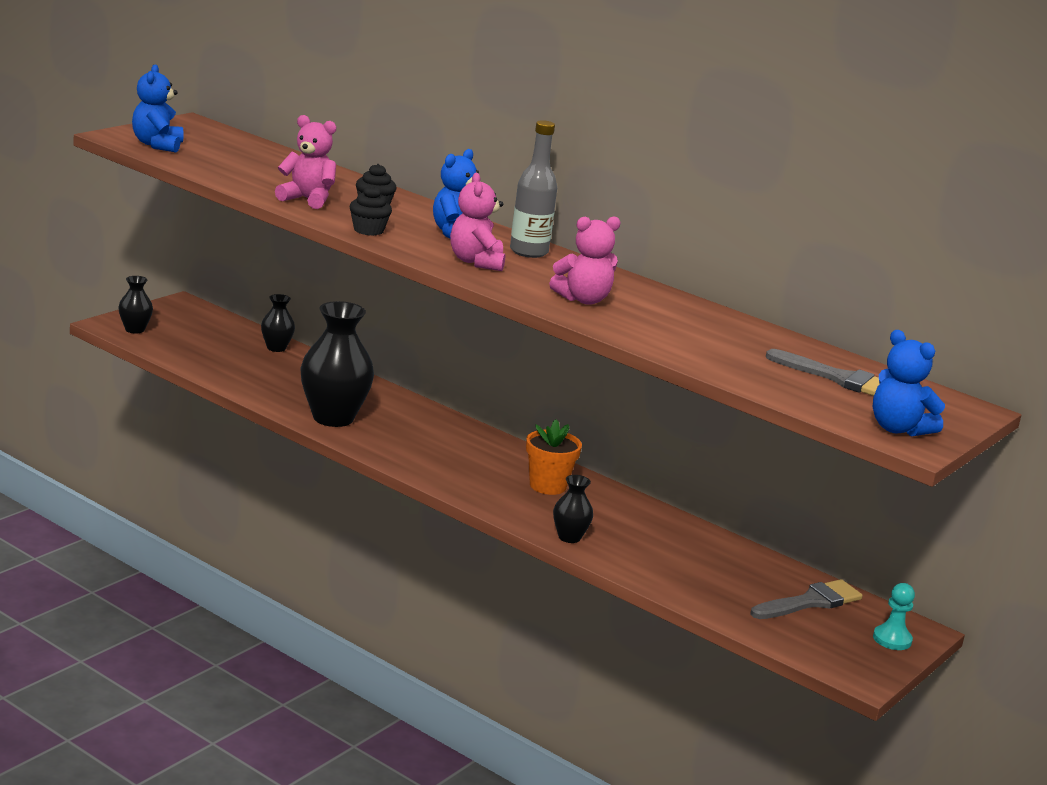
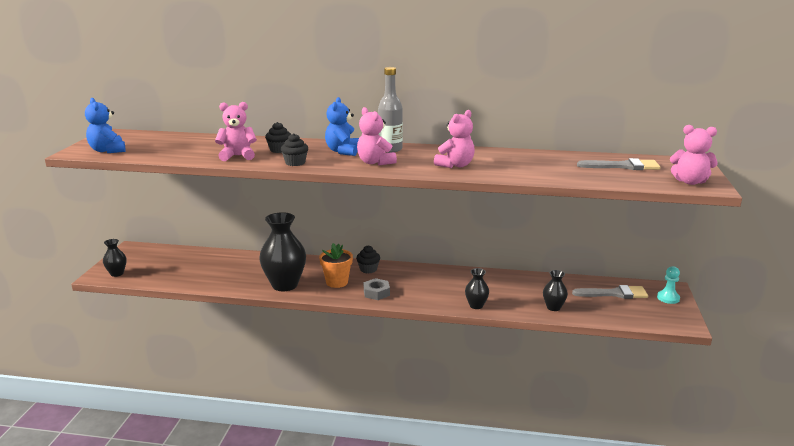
camera: 25 degrees left, 0 degrees up
(276, 348) = (211, 255): black vase -> black vase (553, 307)
(447, 471) = (376, 293): none -> grey nut
(473, 439) = (368, 269): none -> black cupcake
(547, 486) = (432, 281): orange flower pot -> orange flower pot (337, 282)
(810, 602) = (614, 293): grey brush -> grey brush turned 60 degrees clockwise
(898, 429) = (690, 182): blue teddy bear -> pink teddy bear

